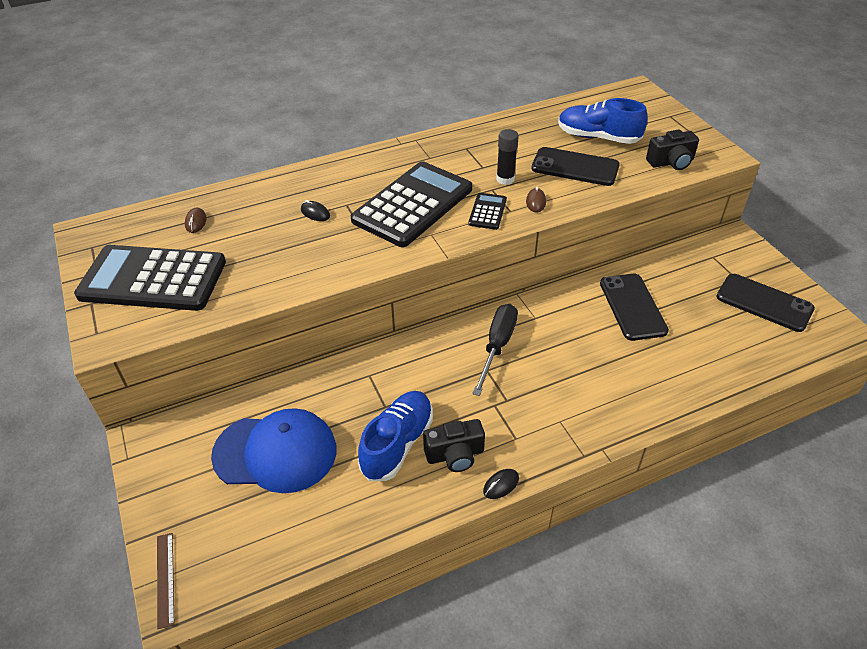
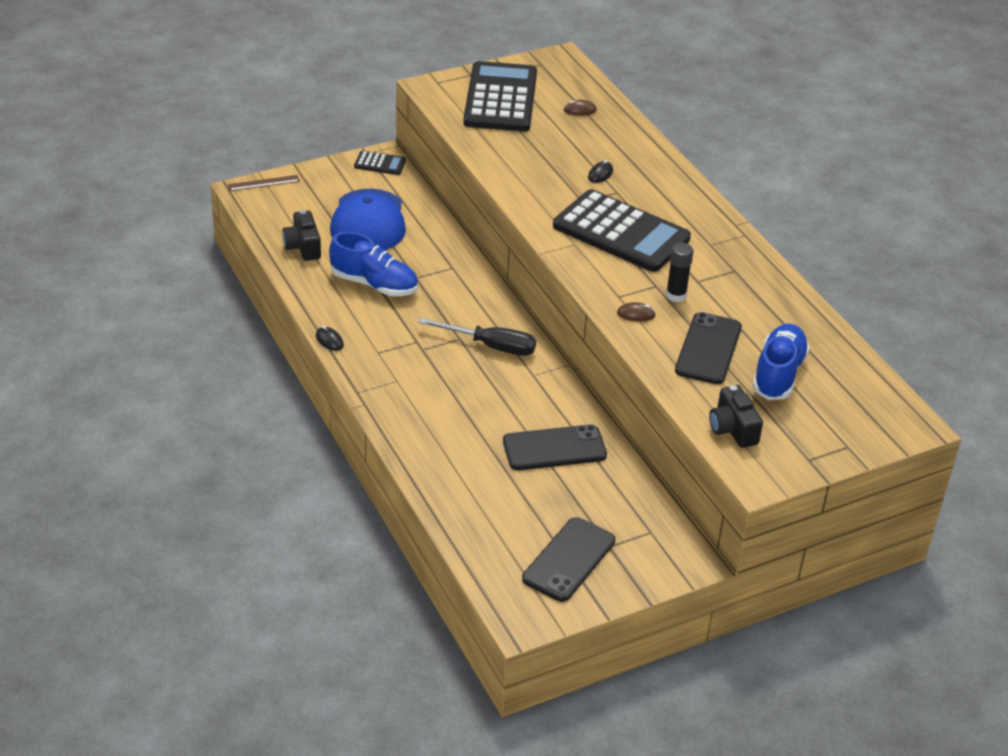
camera: 85 degrees right, 5 degrees down
(455, 455) = (361, 316): black camera -> black camera (303, 247)
(487, 212) = (614, 280): black calculator -> black calculator (380, 164)

